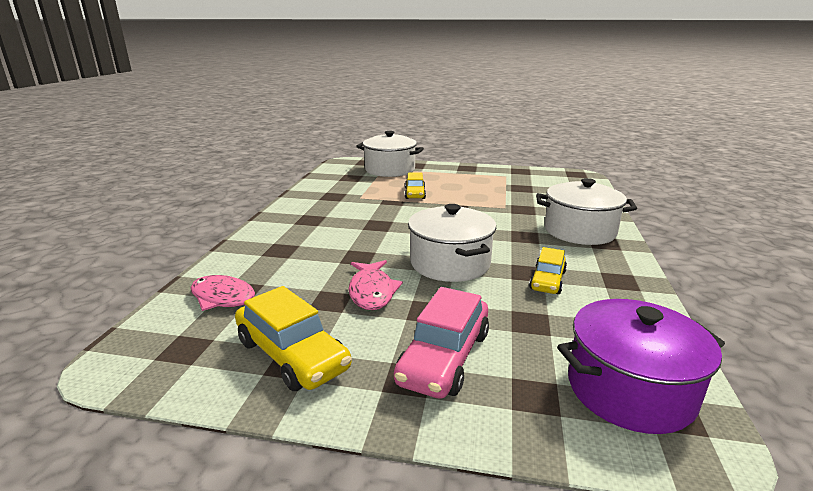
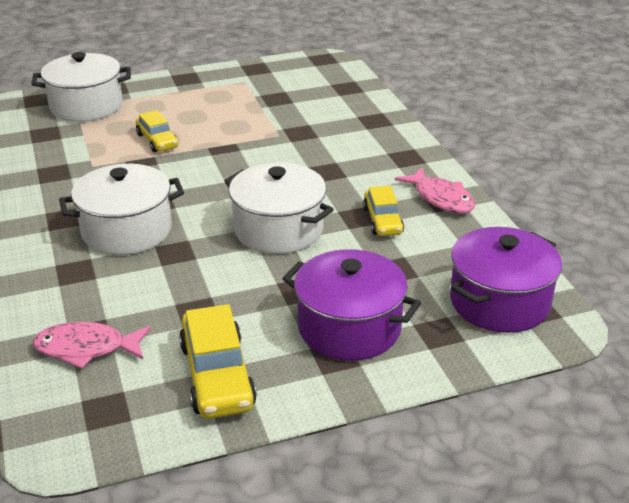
camera: 30 degrees left, 10 degrees up
(292, 355) = (217, 375): yellow car -> yellow car turned 60 degrees clockwise
(372, 291) = (229, 288): pink fish -> pink fish (441, 198)
(444, 357) = (349, 328): pink car -> purple pot
(579, 231) = (376, 149): white pot -> white pot (127, 231)

